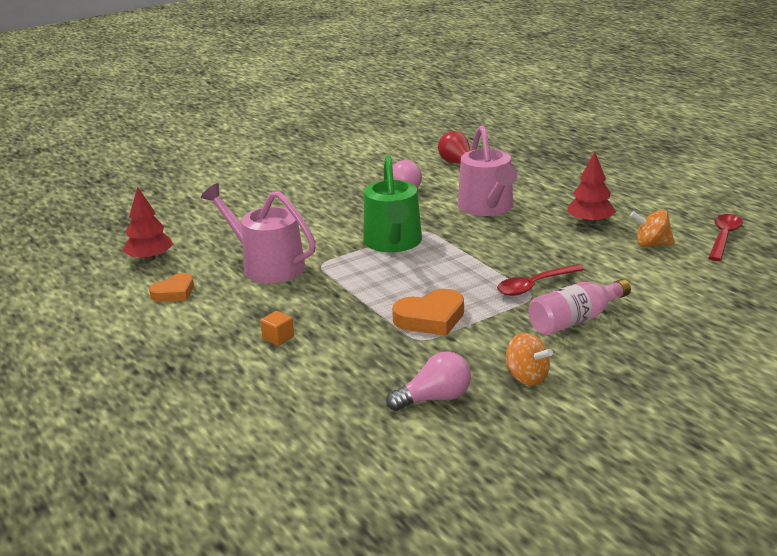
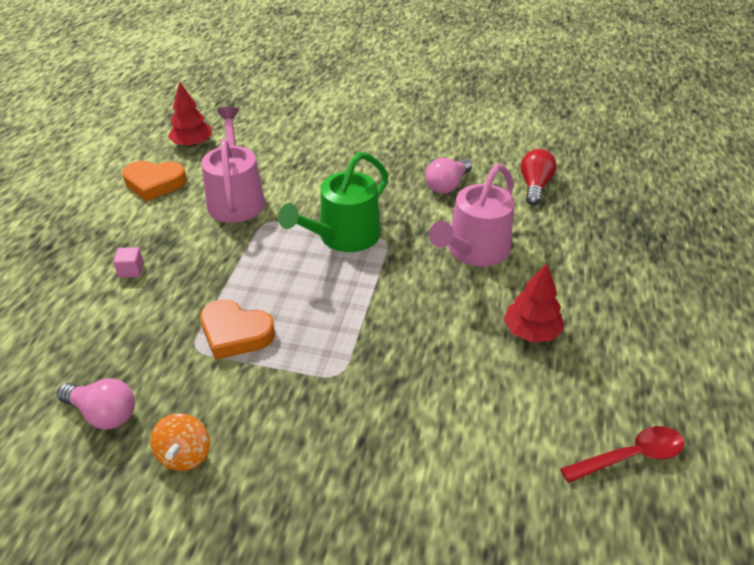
camera: 45 degrees right, 15 degrees up
(174, 292) = (154, 183): orange heart -> orange heart, size x1.50
(278, 338) = (131, 270): orange cube -> pink cube
(534, 286) = (359, 365): red spoon -> none
(575, 320) = (320, 432): pink bottle -> none
(651, 244) = (540, 403): orange spinning top -> none

